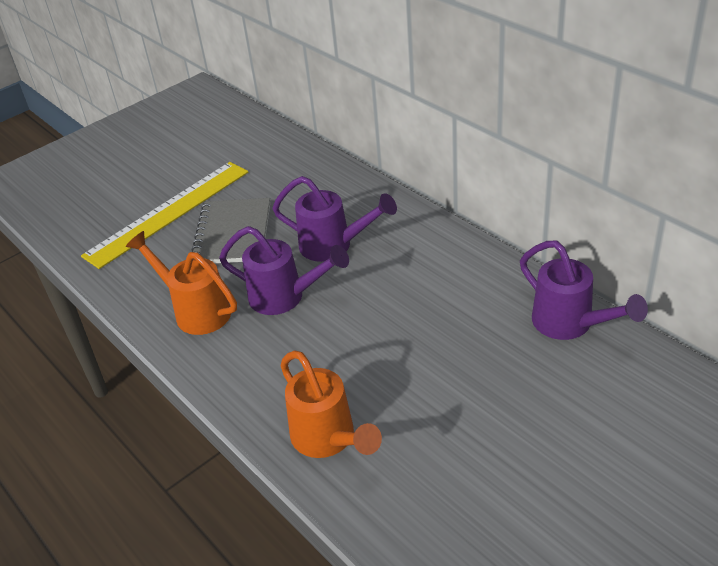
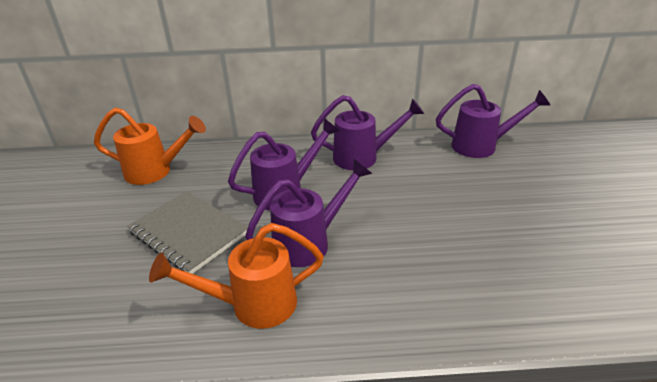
camera: 55 degrees left, 5 degrees down
(168, 212) = (93, 258): yellow ruler -> none
(329, 440) = (505, 298): orange watering can -> orange watering can (156, 171)
(441, 257) = (363, 157): none -> purple watering can

